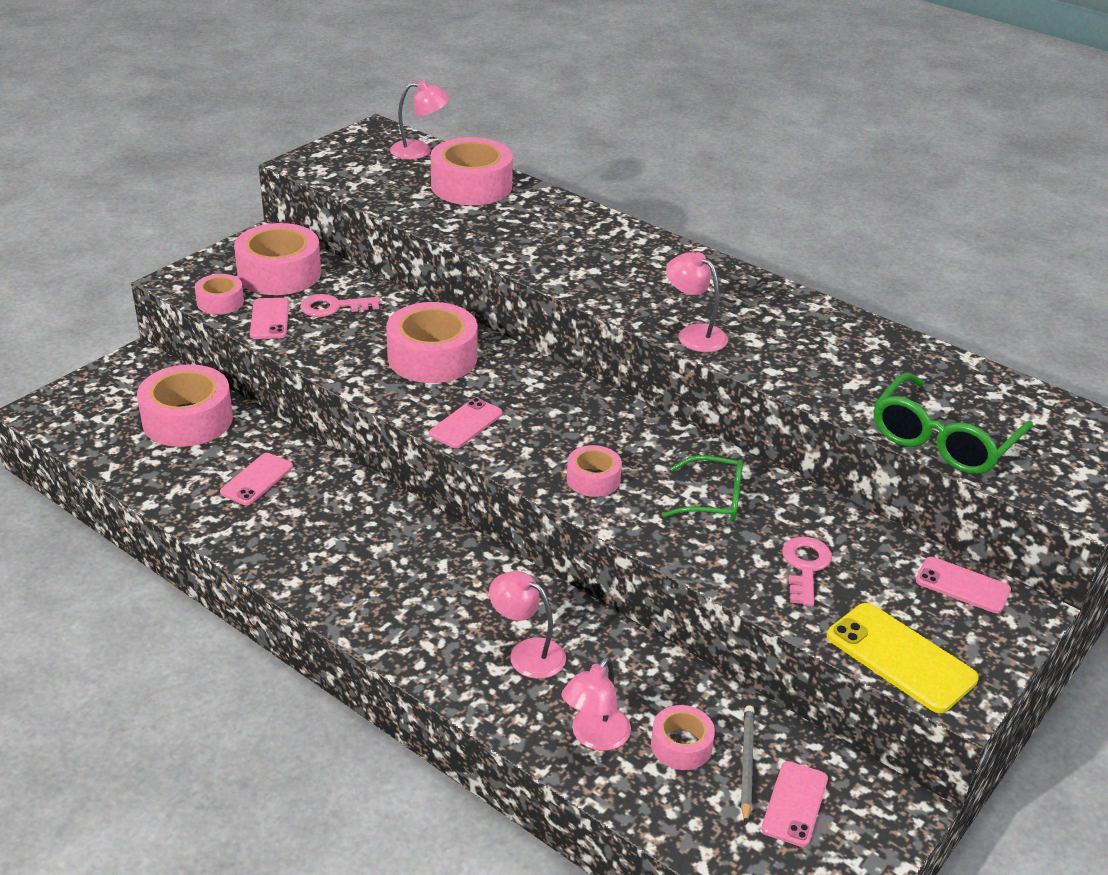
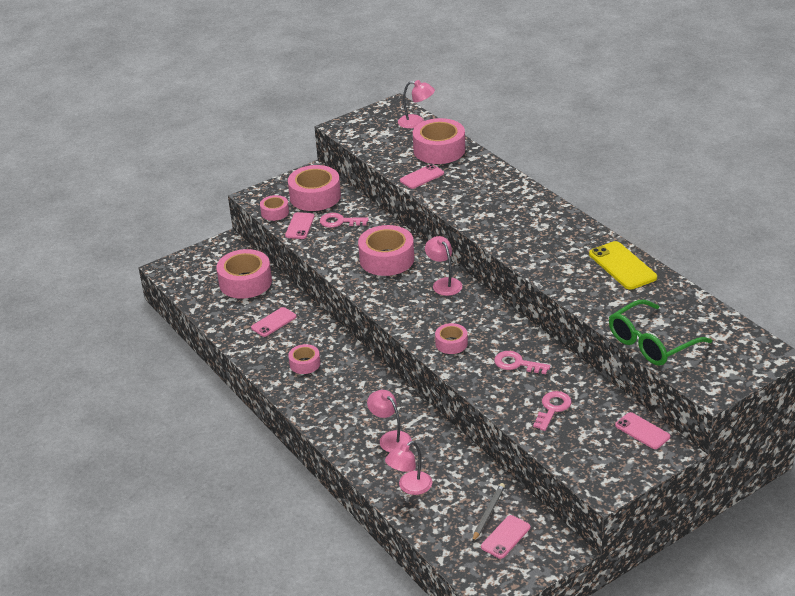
camera: 20 degrees right, 0 degrees up
(466, 424) = (390, 302): pink phone -> pink phone (422, 177)
(681, 745) = (456, 498): pink tape -> pink tape (305, 364)
(694, 334) = (532, 262): pink lamp -> pink lamp (444, 283)
(713, 500) = (517, 364): green glasses -> pink key
(901, 657) = (582, 465): yellow phone -> yellow phone (622, 266)

